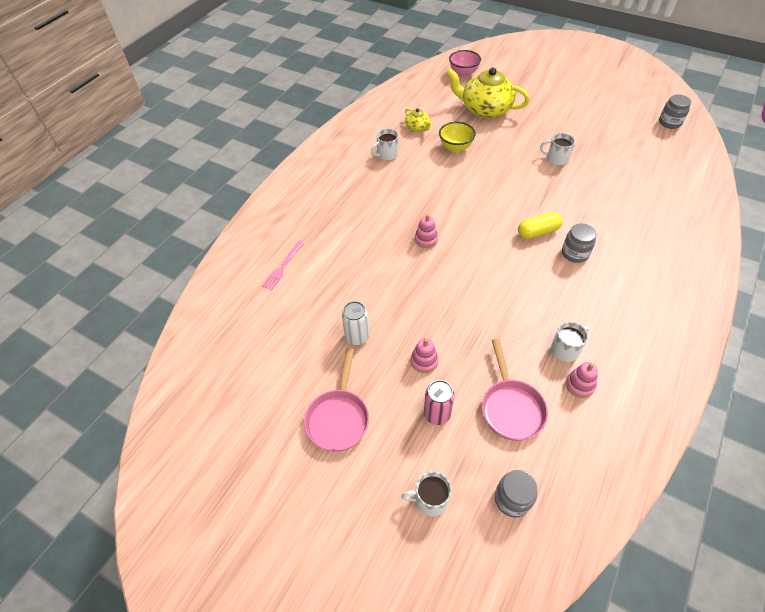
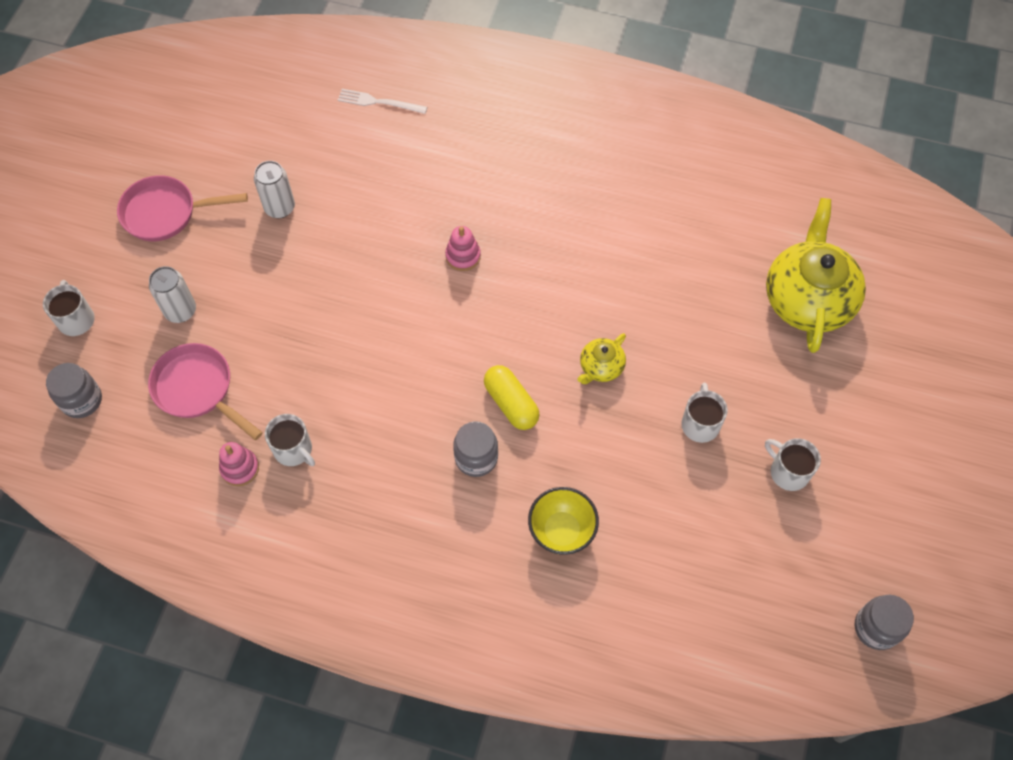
camera: 75 degrees right, 10 degrees up
(283, 266) = (379, 102): pink fork -> white fork
(387, 154) = (638, 174): white mug -> white mug (788, 472)
(417, 127) = (721, 204): yellow teapot -> yellow teapot (601, 367)
(424, 361) = (253, 286): pink stacking toy -> none
(437, 414) = (180, 311): pink can -> white can
(455, 147) = (684, 266): yellow bowl -> yellow bowl (561, 531)
(463, 73) = (912, 251): pink bowl -> none
(511, 407) = (198, 390): pink pan -> pink pan turned 60 degrees clockwise

